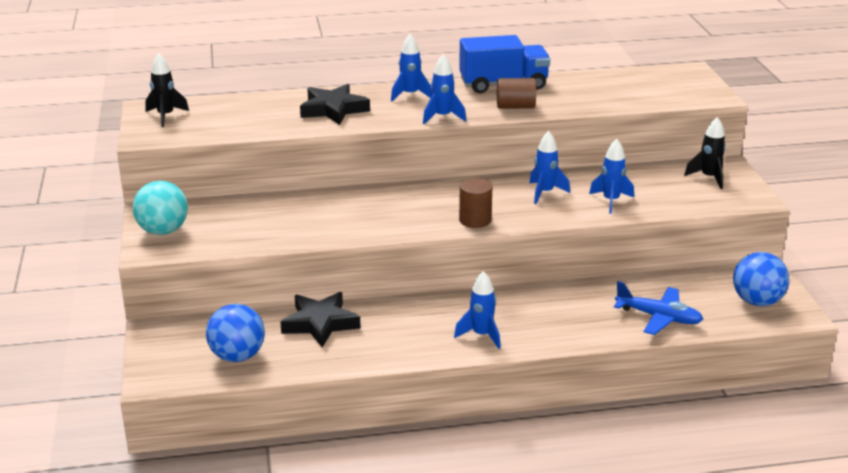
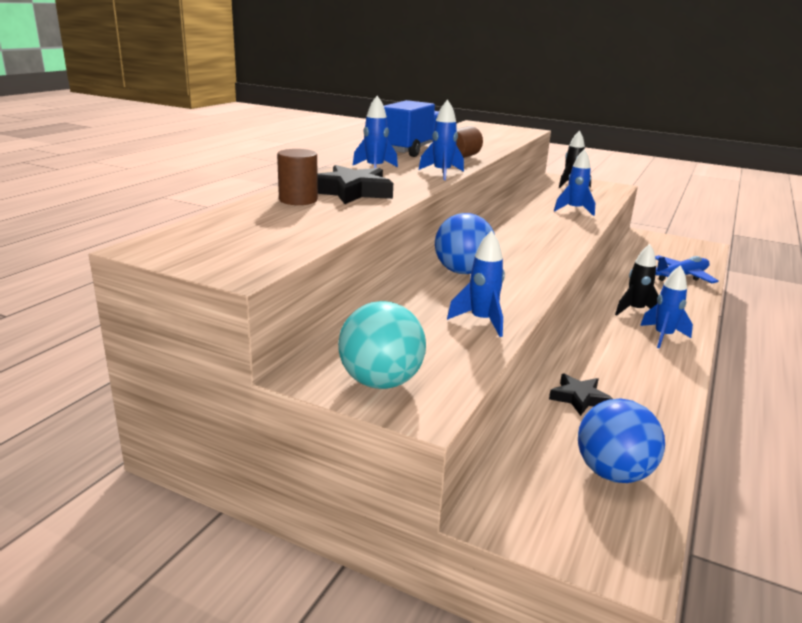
camera: 55 degrees left, 5 degrees down
(166, 116) = (202, 246): black rocket -> black rocket (635, 311)
(320, 323) = (579, 398): black star -> black star, size x0.62
(475, 220) = (555, 249): brown cylinder -> brown cylinder (298, 200)
(545, 193) = (535, 219): blue rocket -> blue rocket (481, 321)
(757, 301) = (680, 248): blue ball -> blue ball (462, 272)

